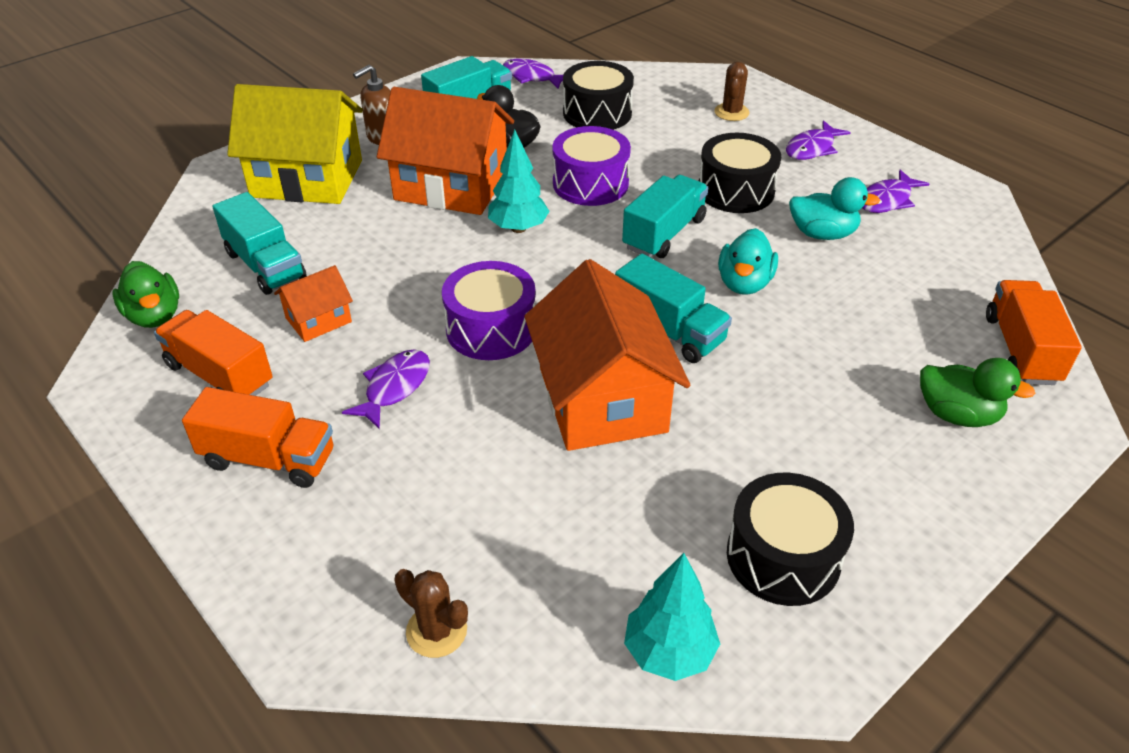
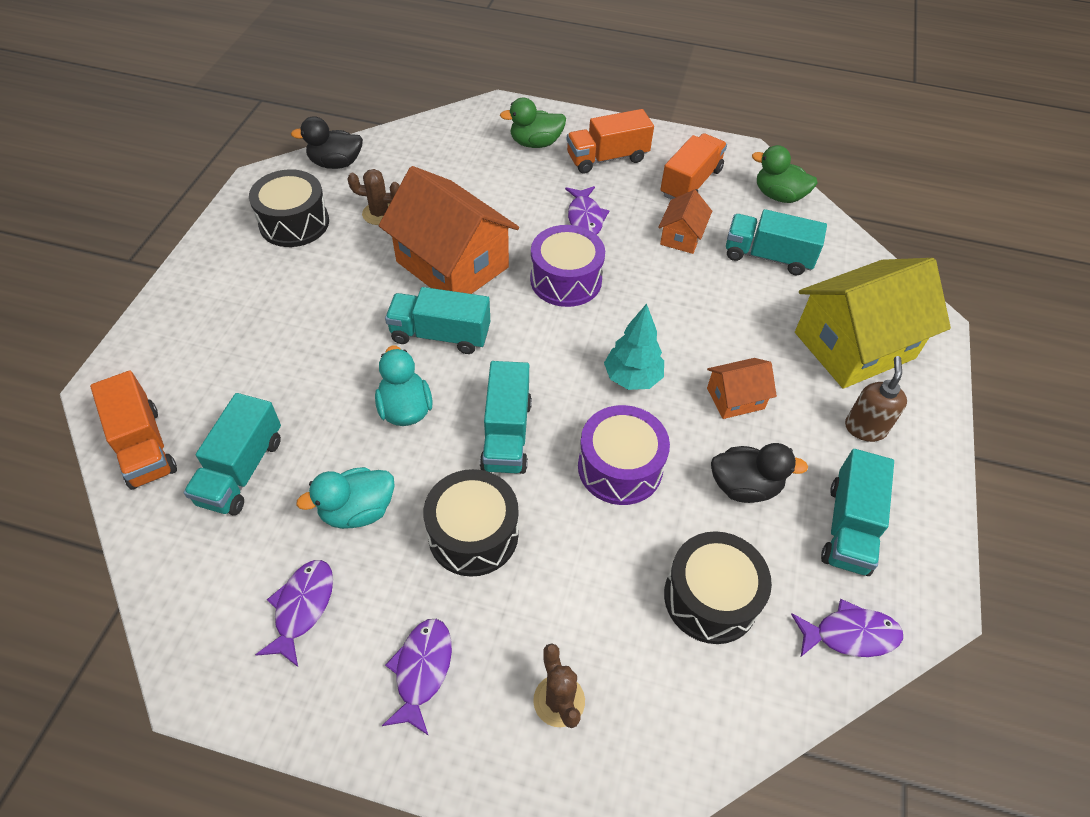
camera: 145 degrees right, 10 degrees up
(220, 375) = (690, 183): orange truck -> orange truck turned 60 degrees counterclockwise
(436, 631) = (450, 131): brown cactus -> brown cactus (379, 214)
(451, 186) = (735, 398): orange house -> orange house, size x0.48
(669, 652) = (336, 163): turquoise tree -> black duck
(920, 295) = (241, 470): none -> turquoise truck
(957, 414) = (197, 358): green duck -> green duck (535, 143)

